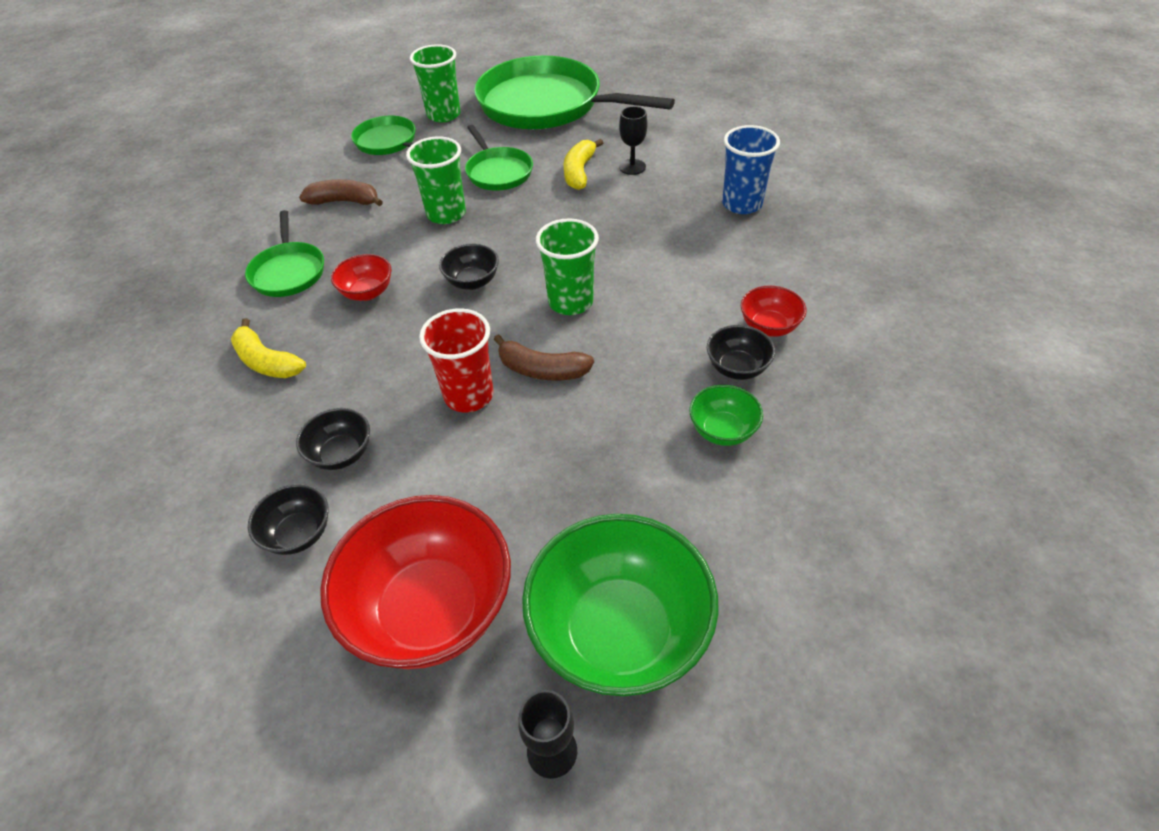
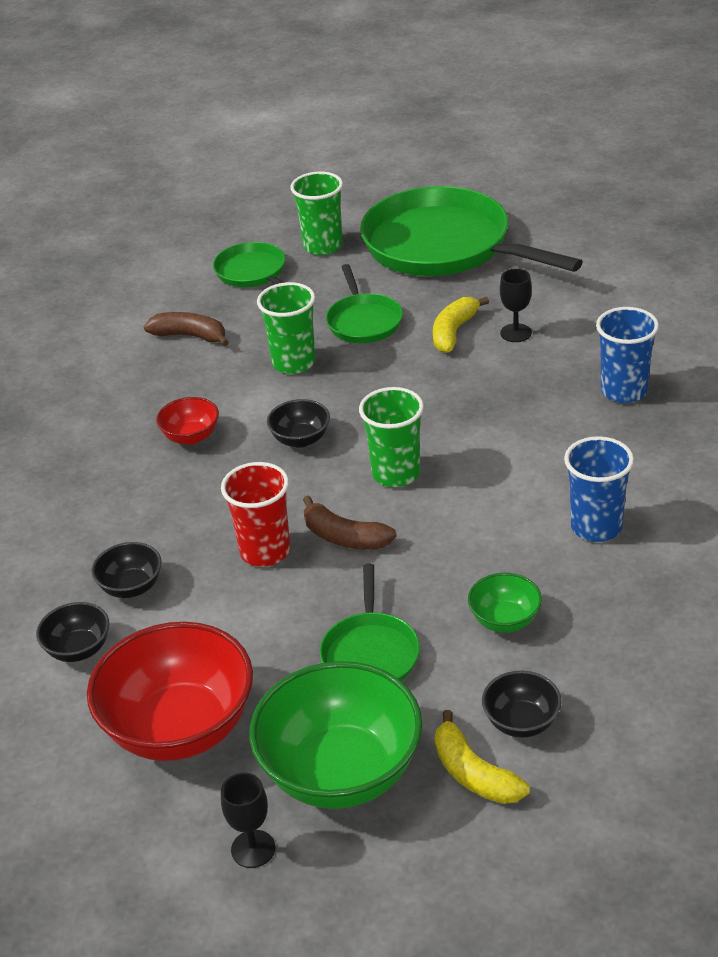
camera: 15 degrees right, 10 degrees down
(266, 362) = (78, 492): yellow banana -> yellow banana (473, 774)
(288, 272) = (117, 405): green pan -> green pan (370, 653)
(737, 368) = (544, 563): black bowl -> black bowl (521, 722)
(769, 327) = (596, 527): red bowl -> blue cup

